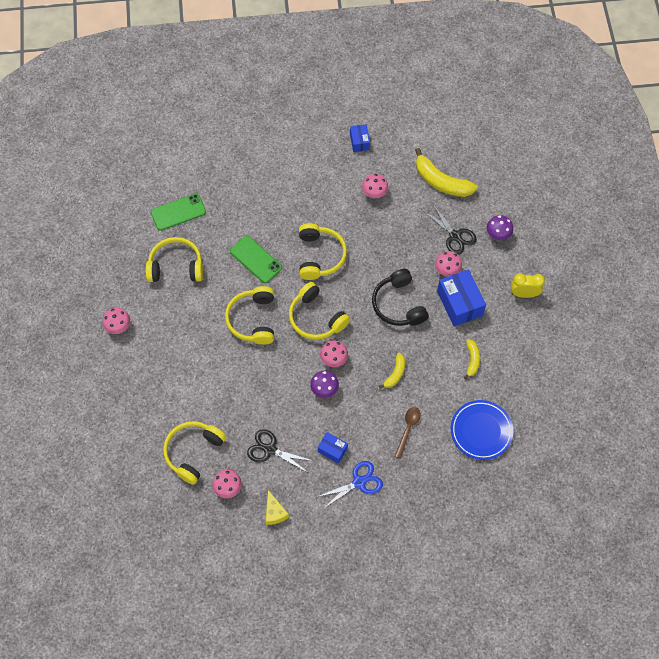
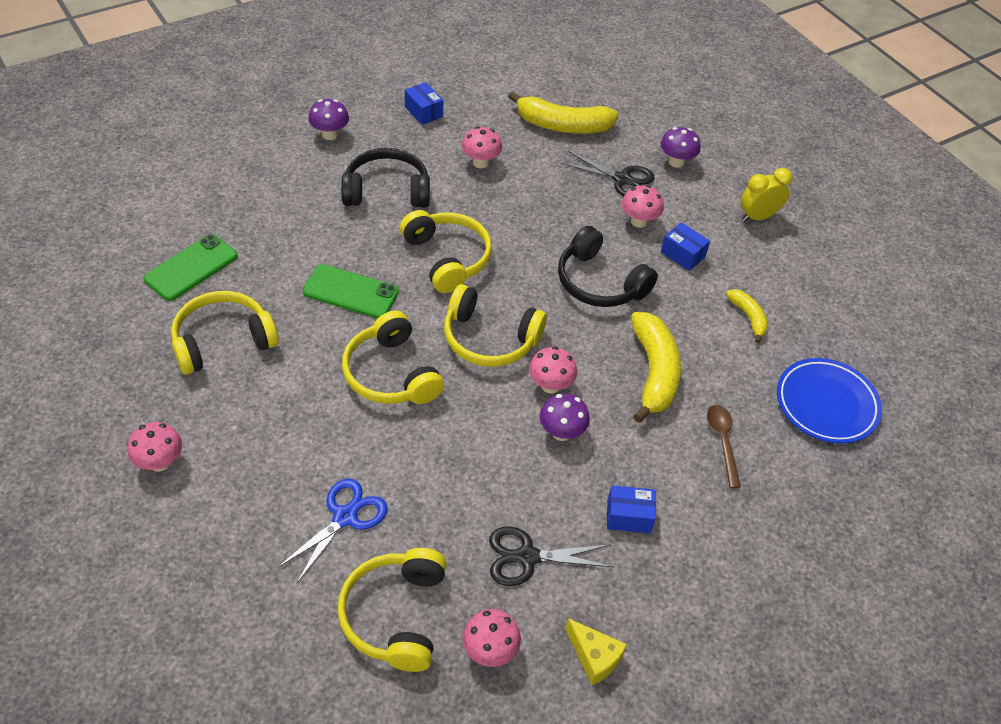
camera: 30 degrees left, 15 degrees down
(294, 141) = (330, 134): none -> purple mushroom
(308, 196) = (387, 191): none -> black headphones
(359, 482) = (701, 549): blue scissors -> blue scissors (345, 517)
(395, 373) = (653, 372): yellow banana -> yellow banana, size x1.87
(459, 303) = (682, 254): blue box -> blue box, size x0.55

